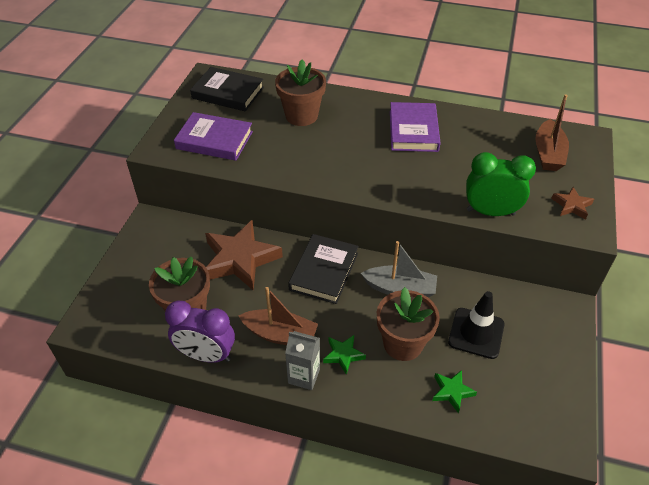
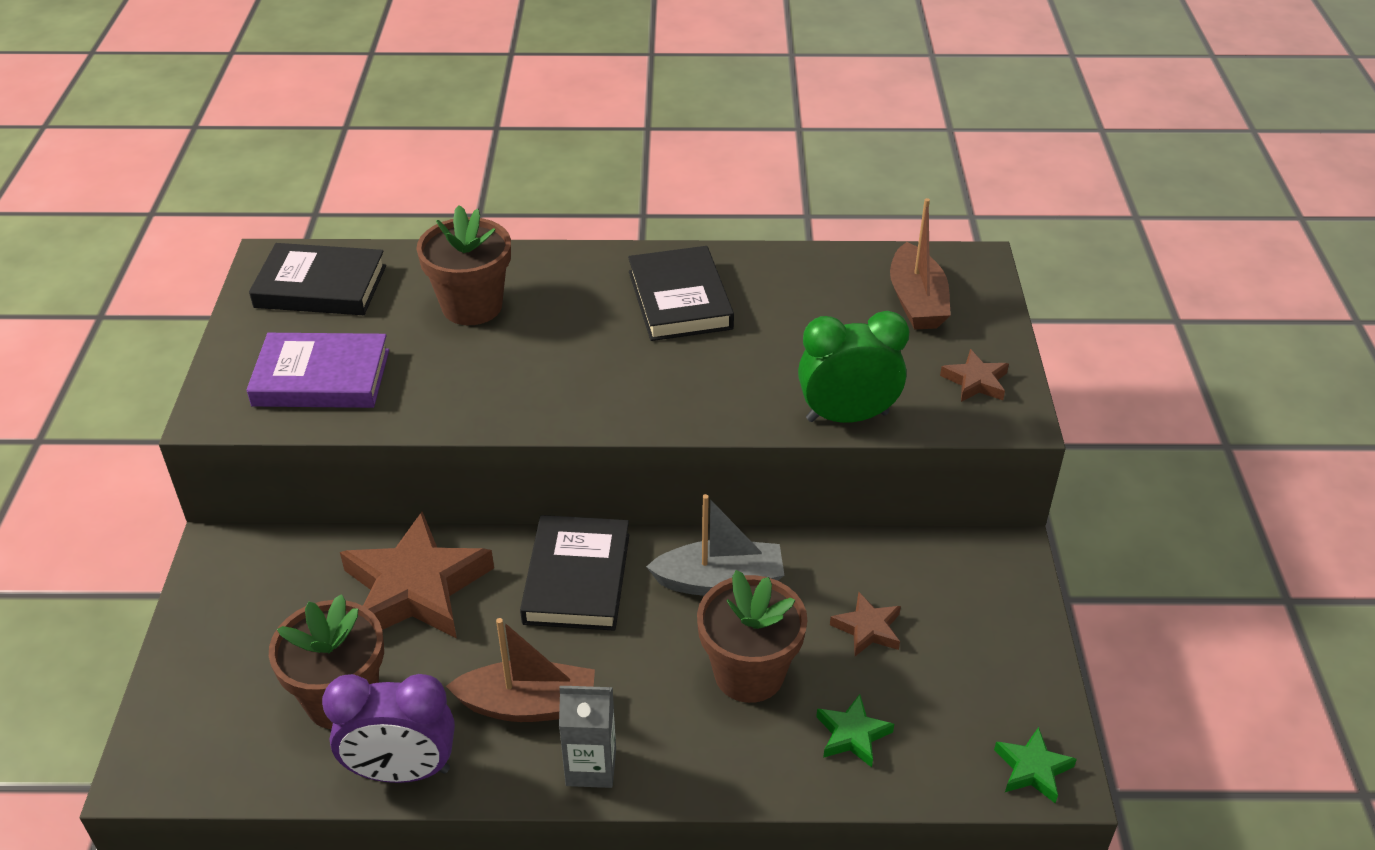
camera: 15 degrees left, 5 degrees down
(343, 355) = (651, 715): green star -> green star (1032, 769)
(413, 131) = (679, 300): purple book -> black book
(476, 333) = (867, 628): black traffic cone -> brown star

